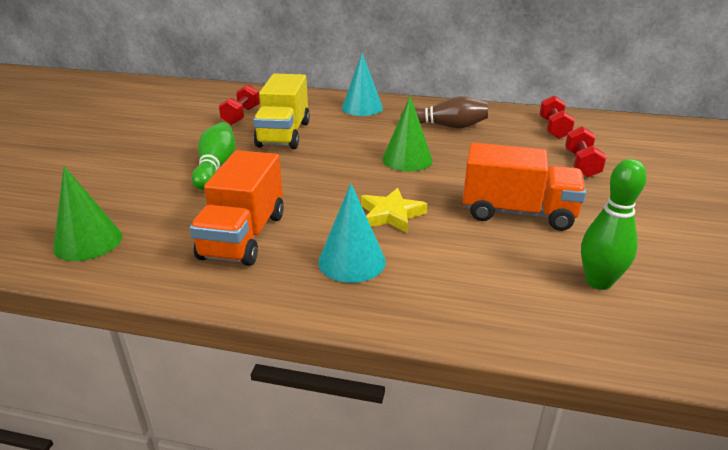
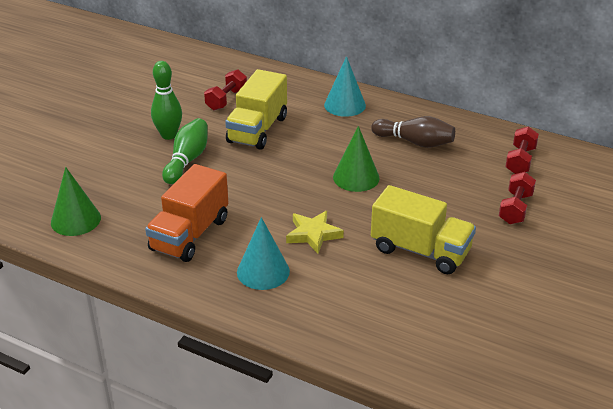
camera: 15 degrees right, 5 degrees up
(517, 213) = (420, 251): orange truck -> yellow truck
(598, 282) = (443, 323): green bowling pin -> green bowling pin (168, 135)

